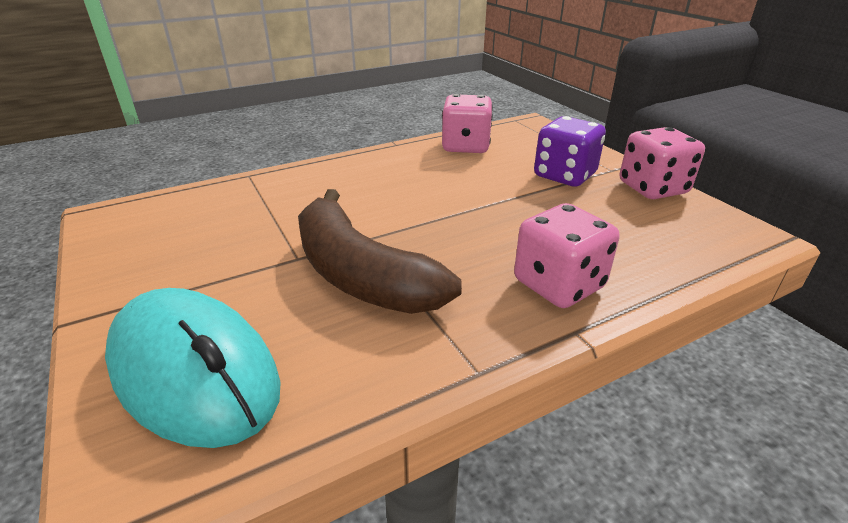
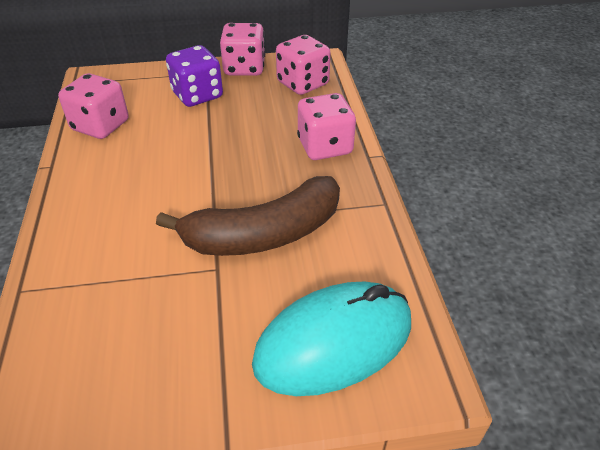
camera: 70 degrees left, 10 degrees up
(677, 235) = (302, 84): none -> pink dice

